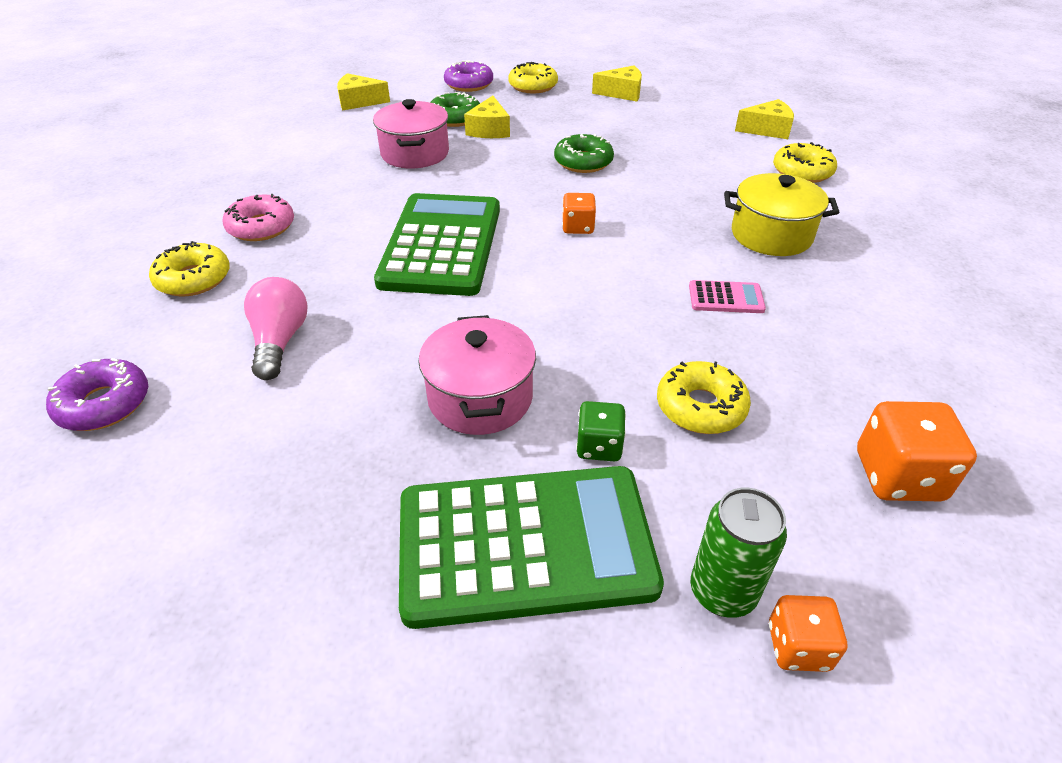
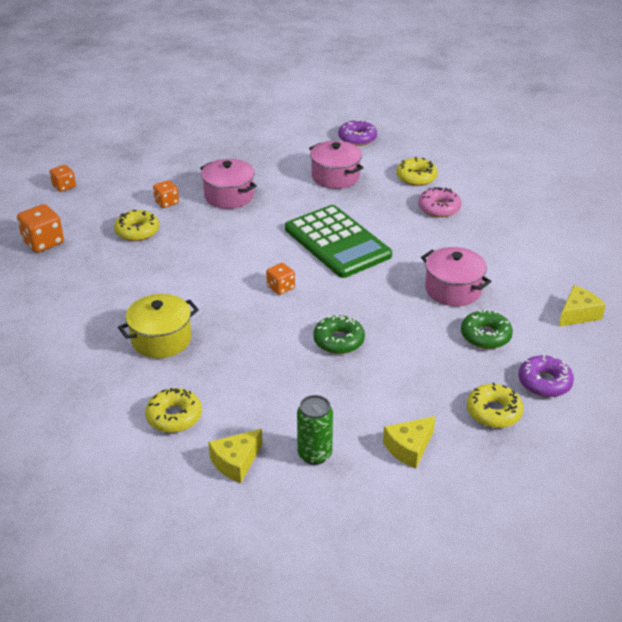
camera: 140 degrees right, 5 degrees down
(280, 341) = (335, 177): pink light bulb -> pink pot
(489, 130) = (443, 337): yellow cheese -> none
(525, 545) = (166, 171): green calculator -> none
(599, 446) = (166, 202): green dice -> orange dice
(722, 592) = (94, 187): green can -> green can (314, 454)
(726, 298) = (160, 284): pink calculator -> none

